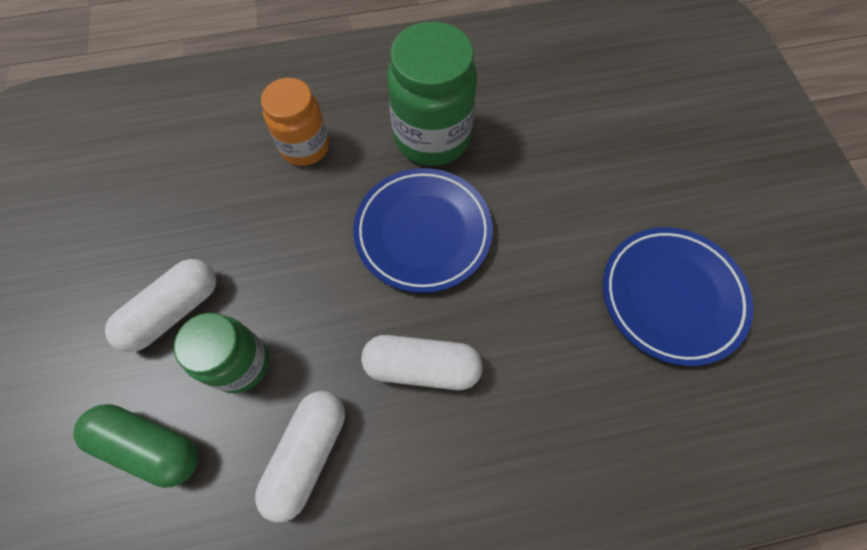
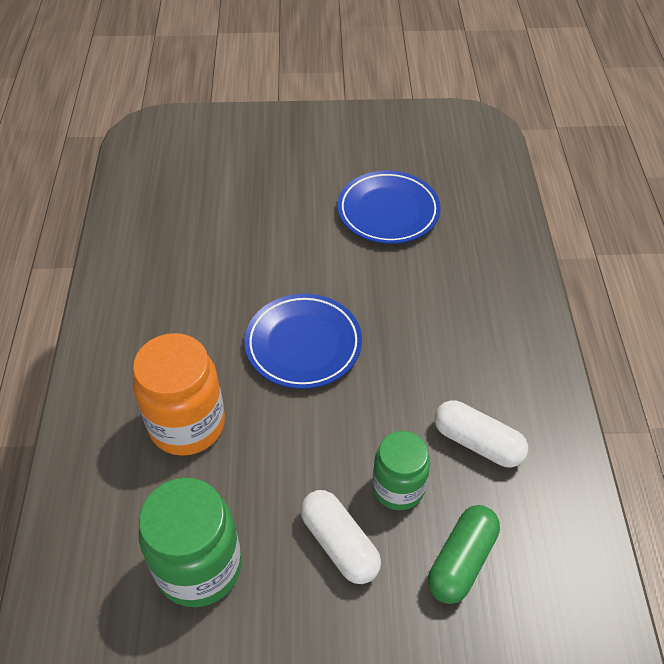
camera: 80 degrees left, 15 degrees down
(305, 147) = (187, 425): orange jar -> orange jar, size x1.54
(422, 367) = (418, 361): white capsule -> none
(432, 137) = (209, 325): green jar -> green jar (199, 567)

